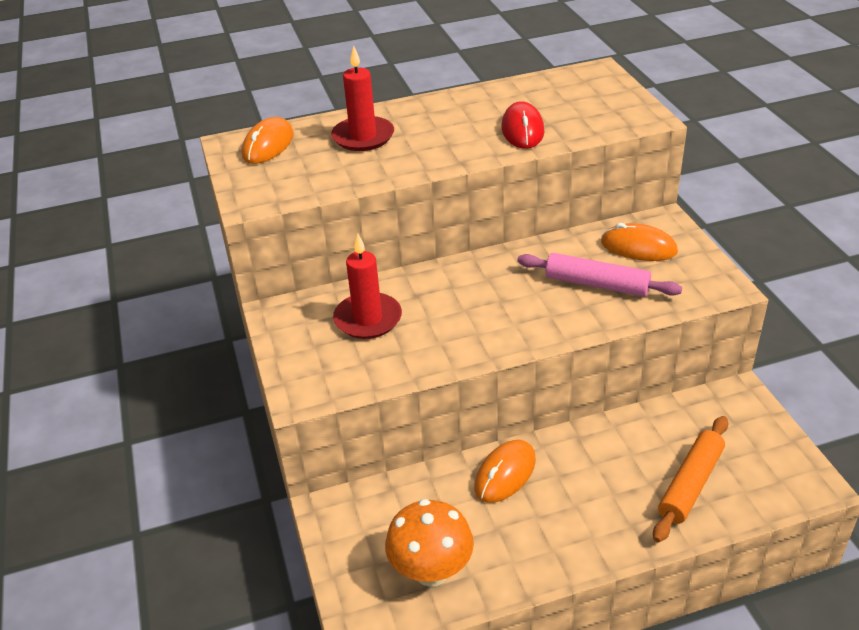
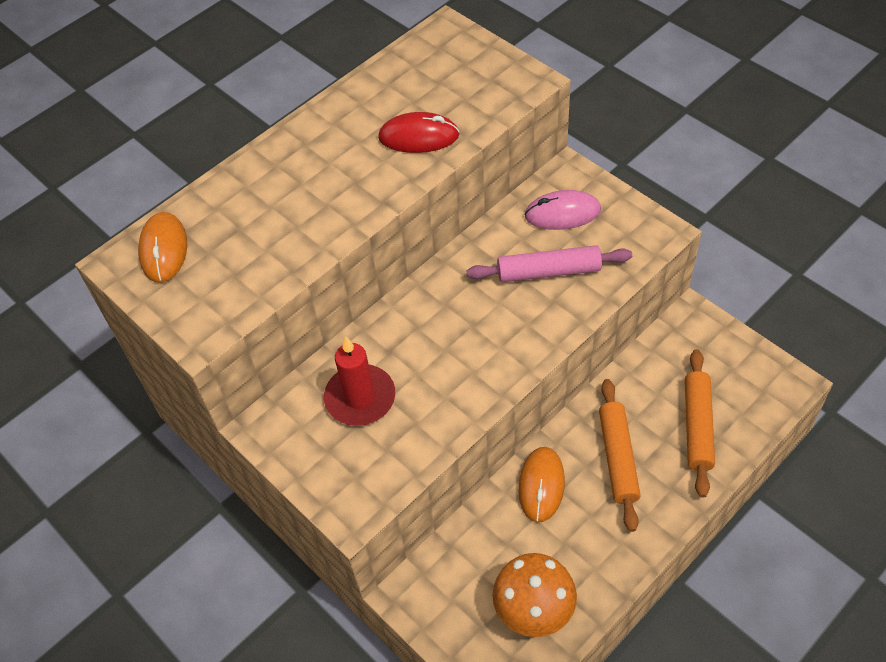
camera: 25 degrees left, 15 degrees up
(363, 137) = (260, 202): red candle -> none
(522, 130) = (418, 137): red mouse -> red mouse turned 60 degrees counterclockwise
(593, 480) = (618, 458): none -> orange rolling pin
(638, 247) = (562, 213): orange mouse -> pink mouse

